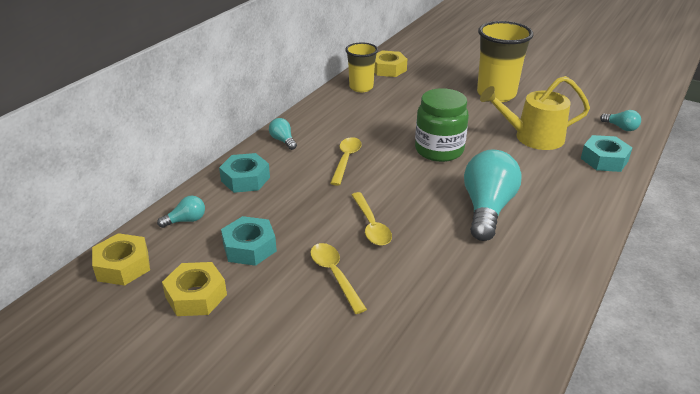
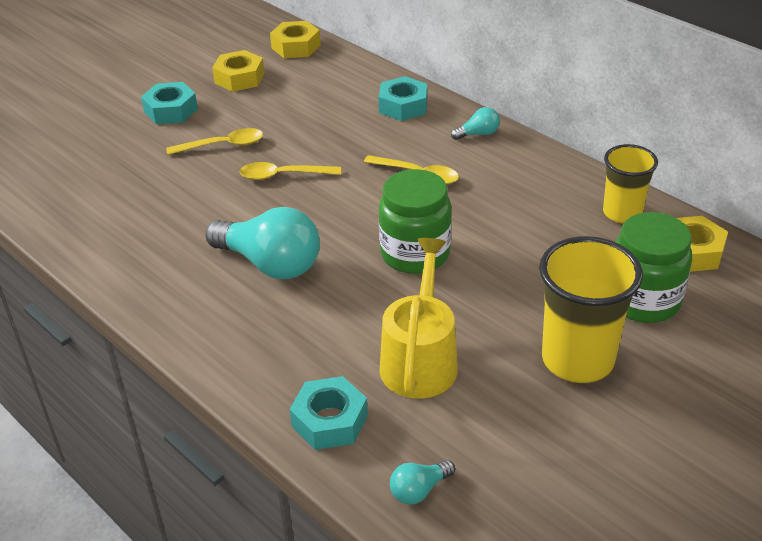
camera: 105 degrees right, 5 degrees up
(186, 220) = (345, 73): turquoise light bulb -> none
(249, 247) = (287, 104): turquoise nut -> turquoise nut (171, 110)
(437, 80) = (643, 300): none -> green jar

